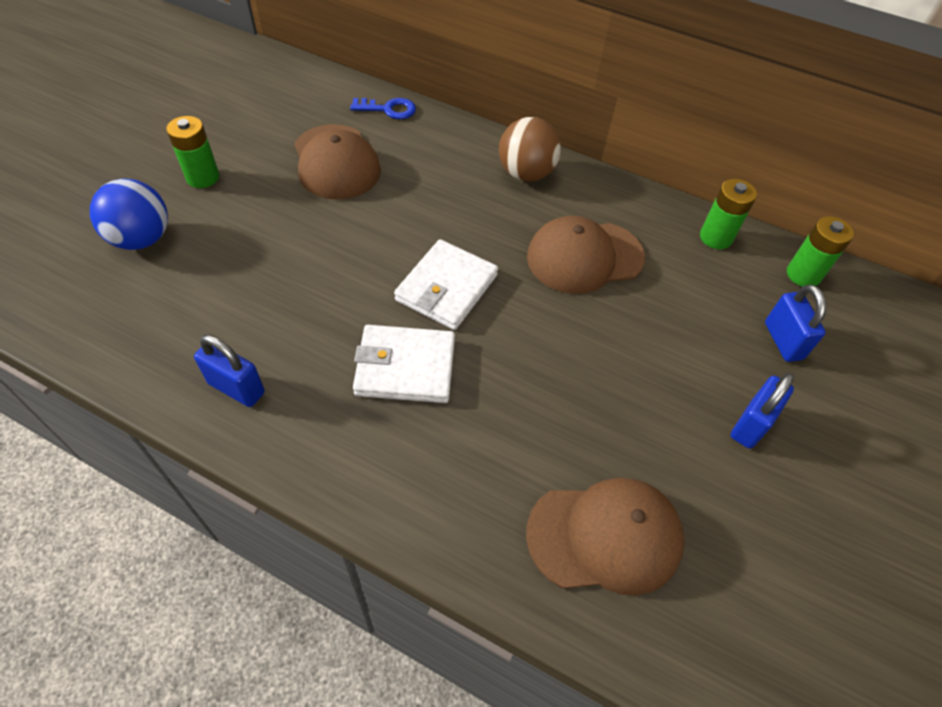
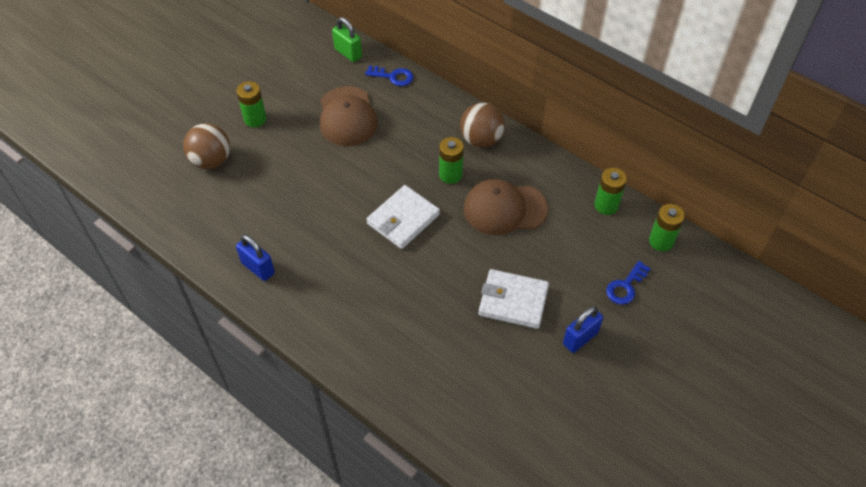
camera: 15 degrees right, 0 degrees up
(142, 239) = (211, 160): blue ball -> brown ball
(321, 87) = (348, 53): none -> green padlock
(405, 367) = (364, 269): white wallet -> white wallet (513, 301)
(497, 221) = (450, 175): none -> green battery
(605, 536) = (462, 389): brown cap -> none
(783, 341) = (625, 286): blue padlock -> blue key

